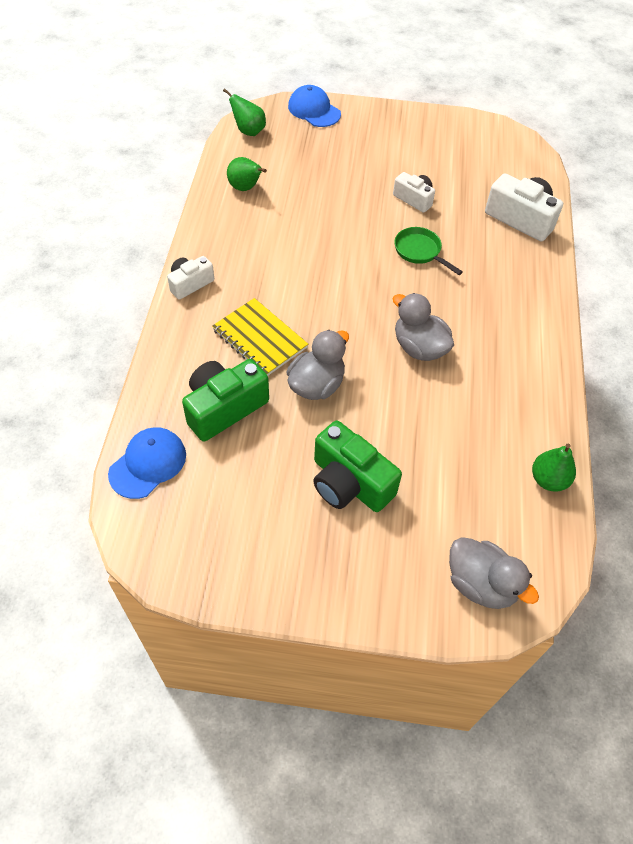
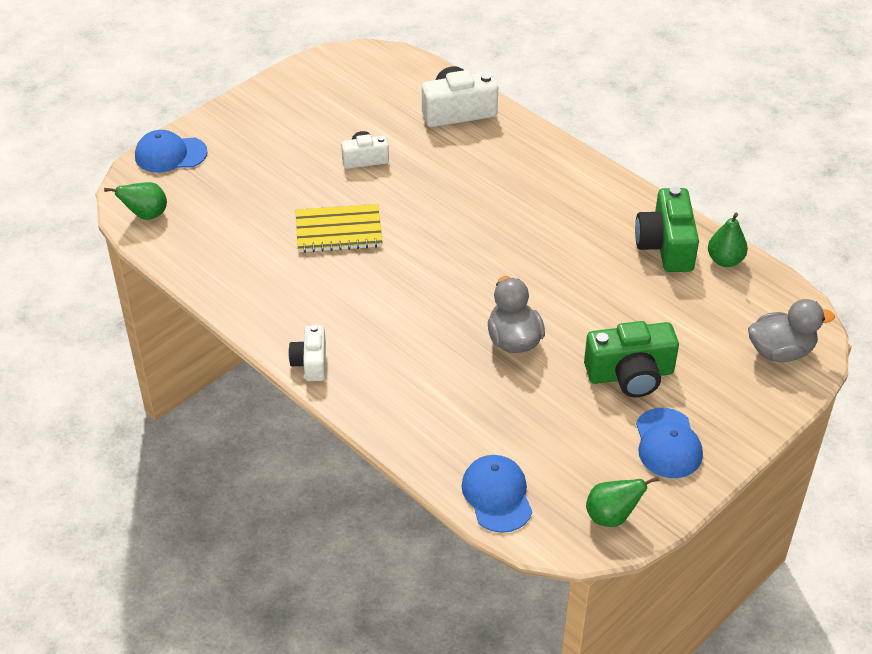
camera: 50 degrees left, 10 degrees down
(224, 408) = (482, 413): green camera -> green camera (666, 246)
(245, 188) = (225, 259): green pear -> green pear (612, 516)
(260, 339) = (427, 349): yellow notebook -> yellow notebook (338, 231)
(295, 553) = (668, 444): none -> blue cap
(419, 251) = (430, 192): green pan -> none
(419, 347) = (534, 255): grey duck -> none

